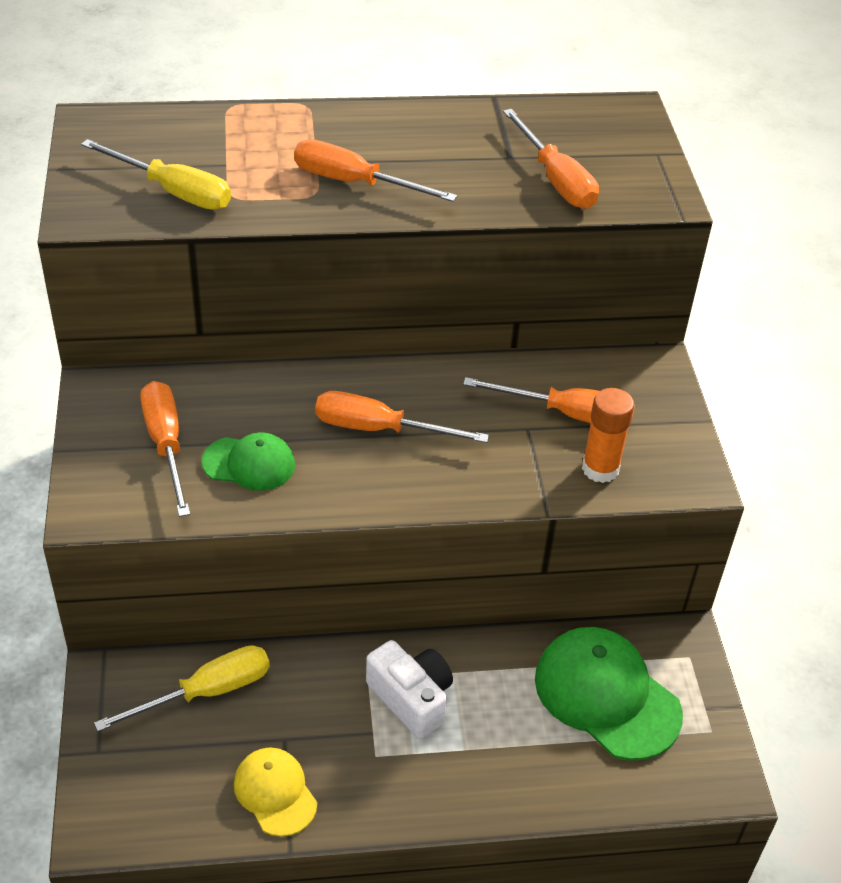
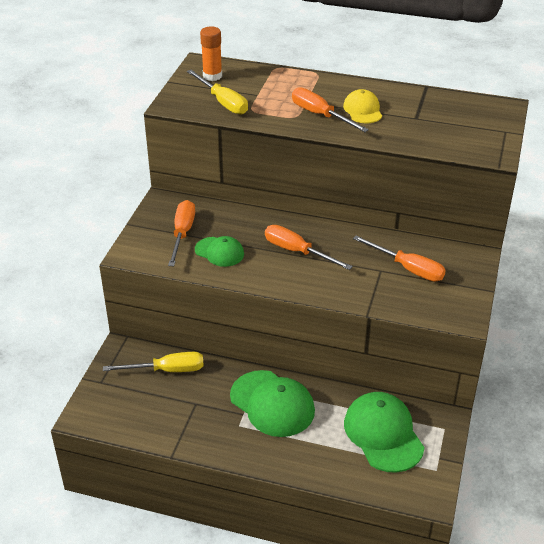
camera: 25 degrees right, 5 degrees down
(275, 793) = (178, 427): yellow cap -> yellow cap (363, 110)
(411, 698) = (272, 404): white camera -> green cap
(555, 180) = (435, 134): orange screwdriver -> none
(600, 469) = (410, 300): orange glue stick -> orange glue stick (212, 76)

